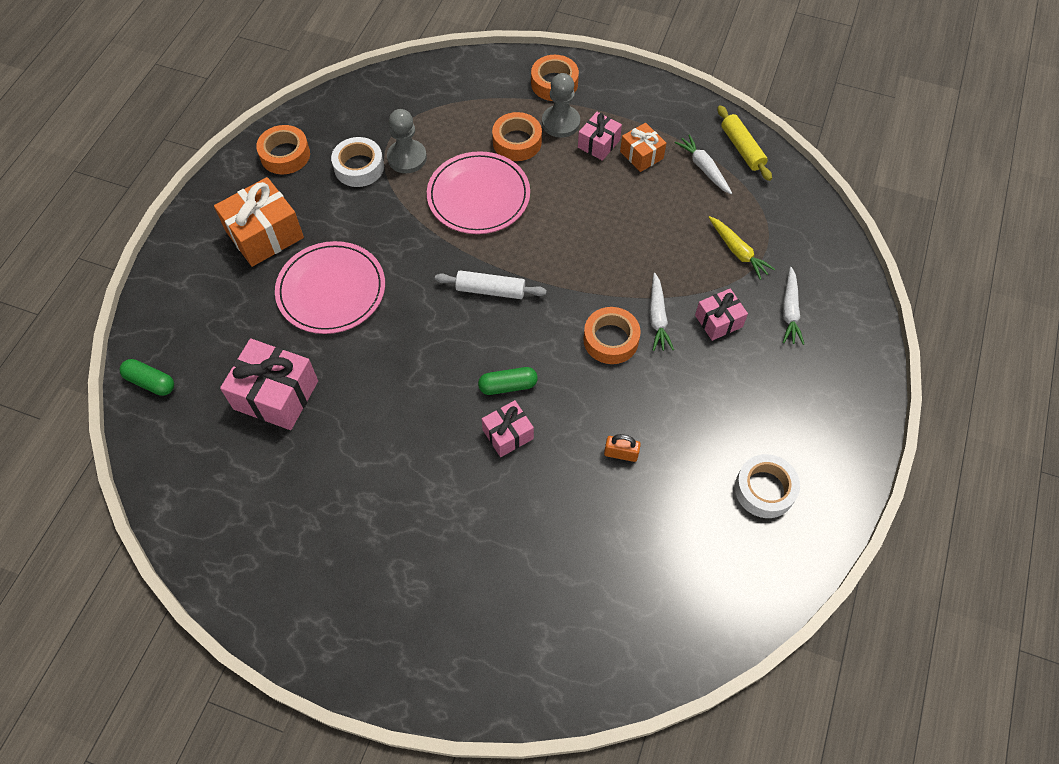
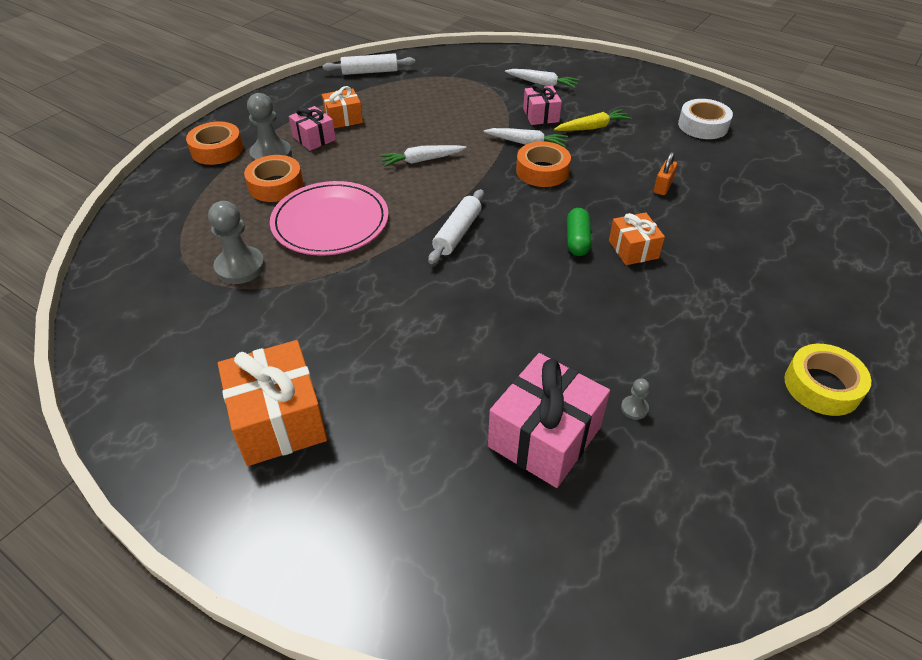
camera: 75 degrees left, 15 degrees down
(150, 382) = (485, 597): green capsule -> none
(285, 155) = (152, 381): orange tape -> none
(313, 452) = (634, 408): none -> grey pawn
(331, 290) = (403, 361): pink plate -> none
(359, 167) = (225, 310): white tape -> none
(363, 596) = (822, 386): none -> yellow tape
(508, 434) = (633, 249): pink gift -> orange gift
(703, 168) = (379, 92): white carrot -> white carrot (422, 160)
(737, 251) = (475, 94): yellow carrot -> yellow carrot (592, 127)
(742, 148) = (370, 72): yellow rolling pin -> white rolling pin

